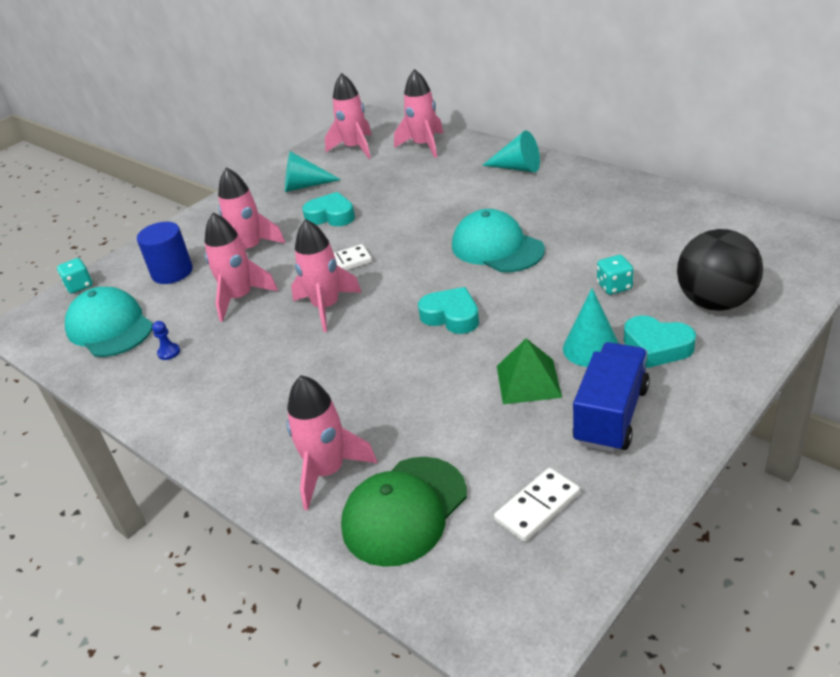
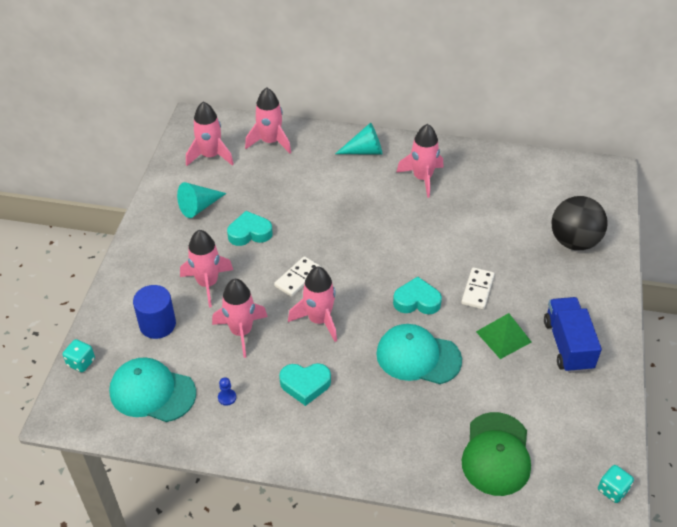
camera: 35 degrees left, 10 degrees up
(327, 472) = (428, 447): pink rocket -> pink rocket (422, 178)
(497, 248) = (404, 232): turquoise cap -> turquoise cap (418, 356)
(537, 507) = (569, 421): white domino -> white domino (477, 290)
(591, 348) = (524, 299): turquoise cone -> none
(614, 286) = (506, 245): turquoise dice -> turquoise dice (612, 490)
(657, 347) = (562, 286): turquoise heart -> turquoise heart (305, 385)

